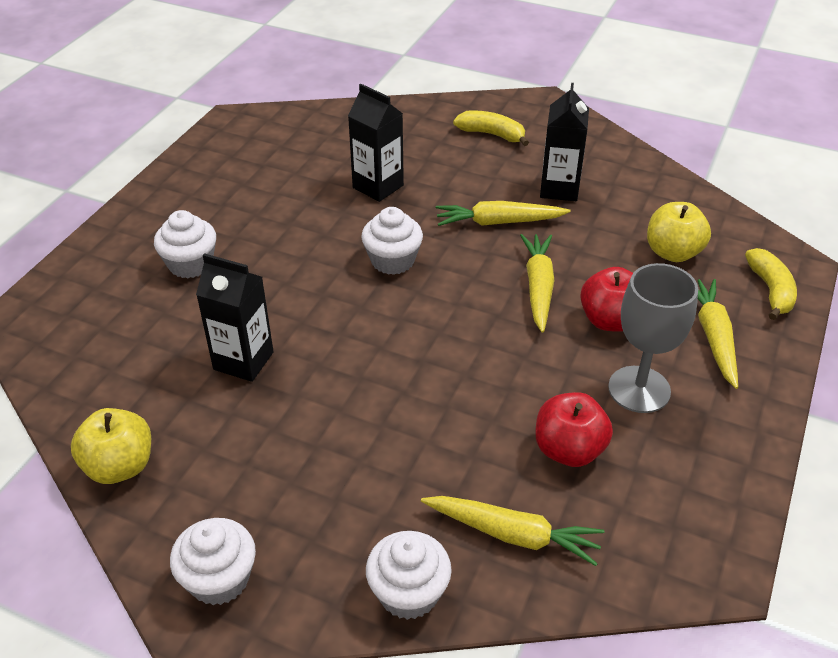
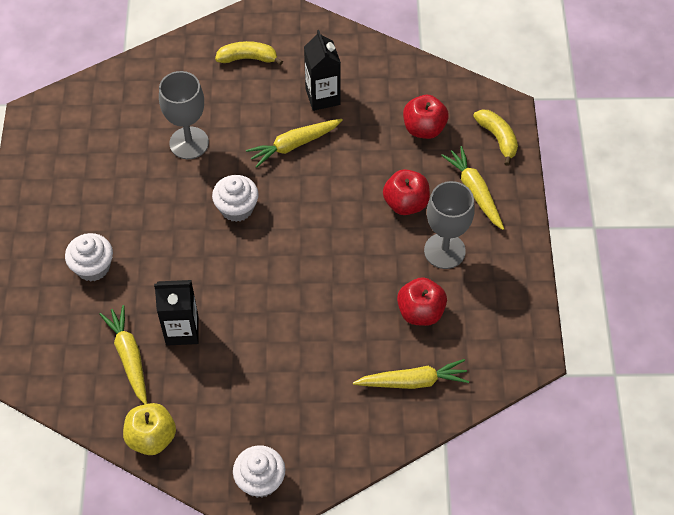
camera: 25 degrees left, 15 degrees up
(378, 186) = (189, 143): black carton -> grey goblet
(408, 593) = (372, 441): white cupcake -> none
(538, 287) = (347, 193): yellow carrot -> yellow carrot (129, 357)
(673, 252) = (424, 128): yellow apple -> red apple

